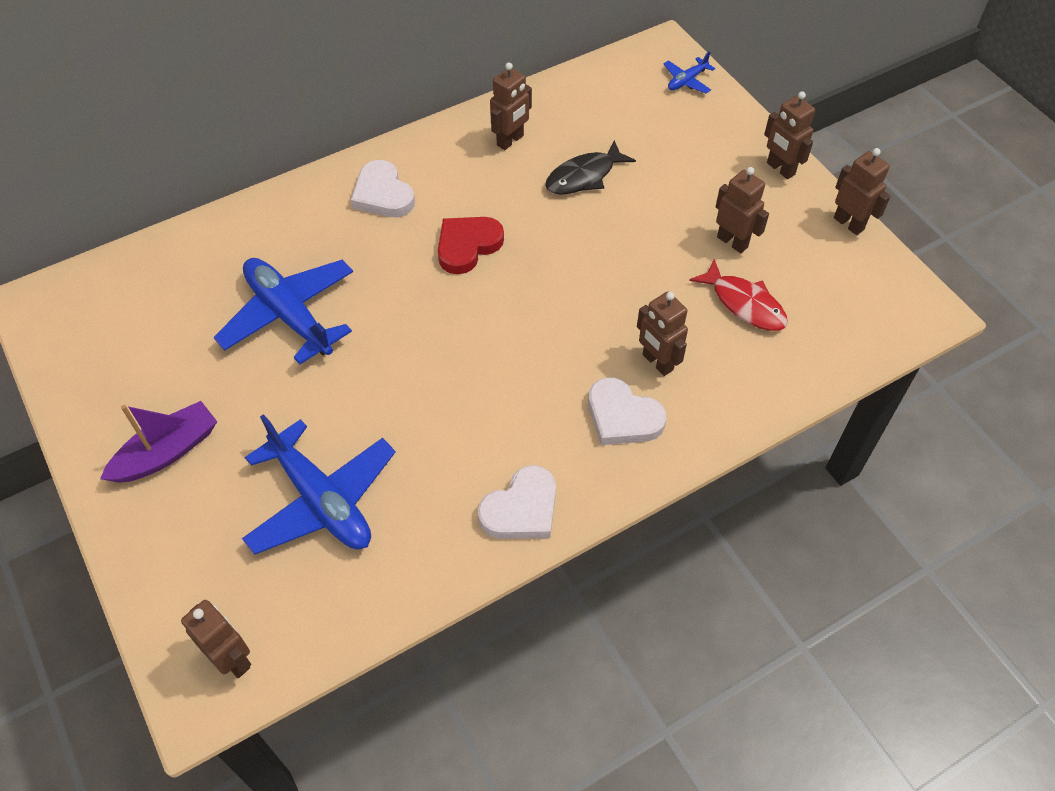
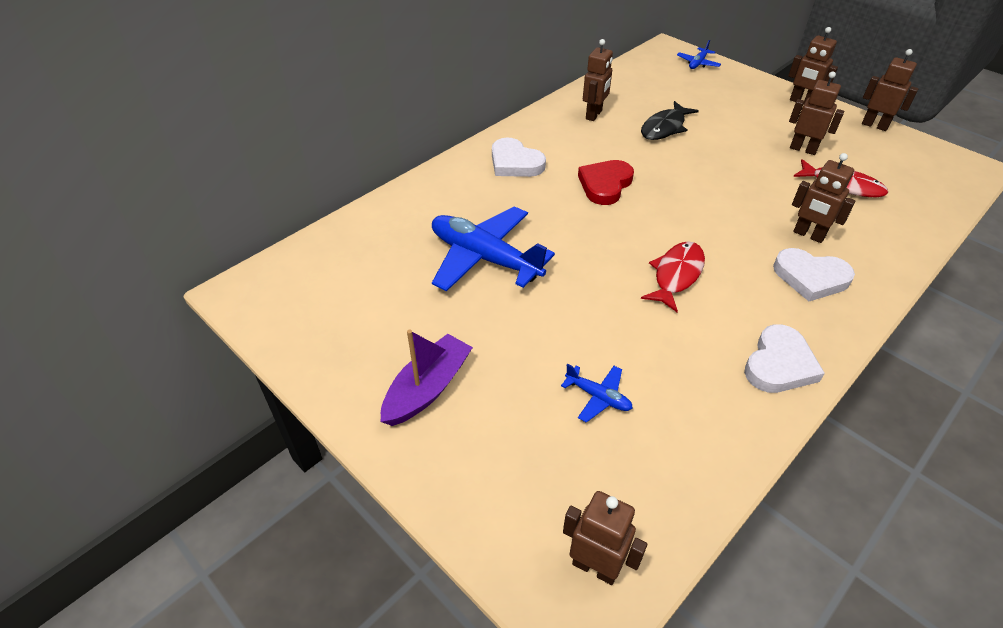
camera: 15 degrees left, 10 degrees down
(321, 500) = (598, 397): blue plane -> blue plane, size x0.46
(478, 381) = (676, 275): none -> red fish

